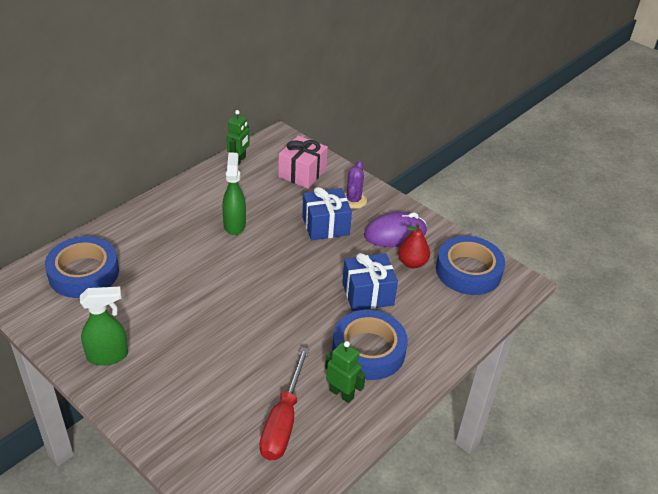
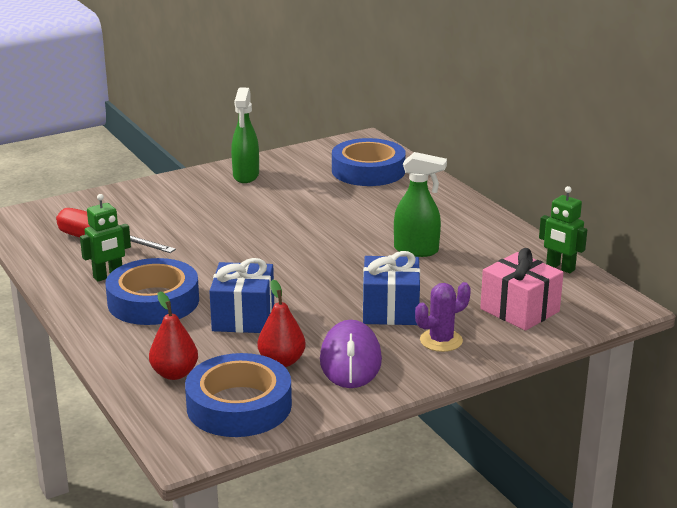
camera: 110 degrees right, 15 degrees down
(353, 200) = (441, 340): purple cactus -> purple cactus turned 60 degrees counterclockwise
(453, 309) = (174, 373): none -> red pear

